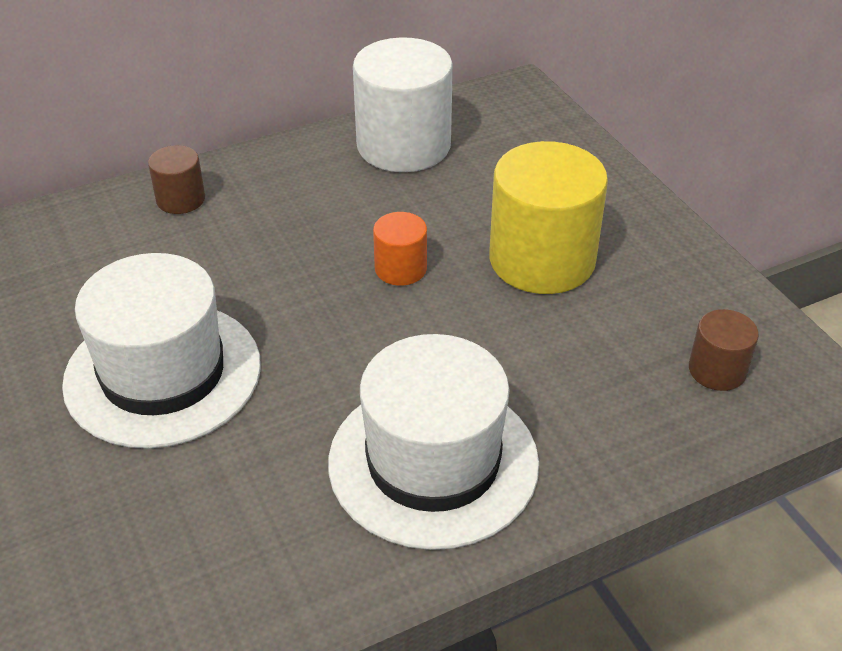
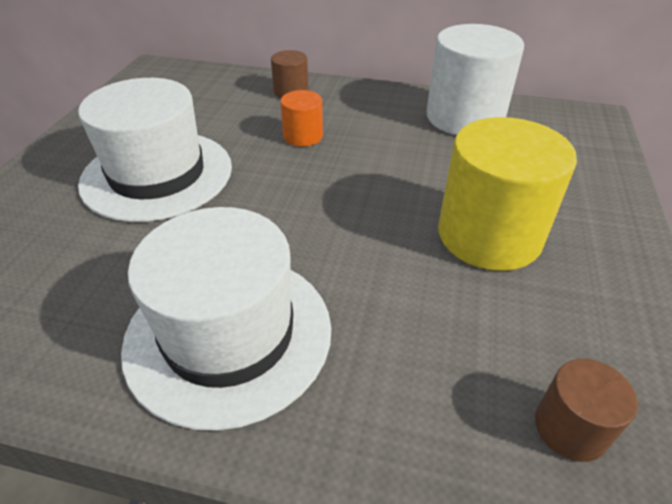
camera: 40 degrees right, 0 degrees up
(400, 269) = (372, 188): orange cylinder -> orange cylinder (303, 136)

